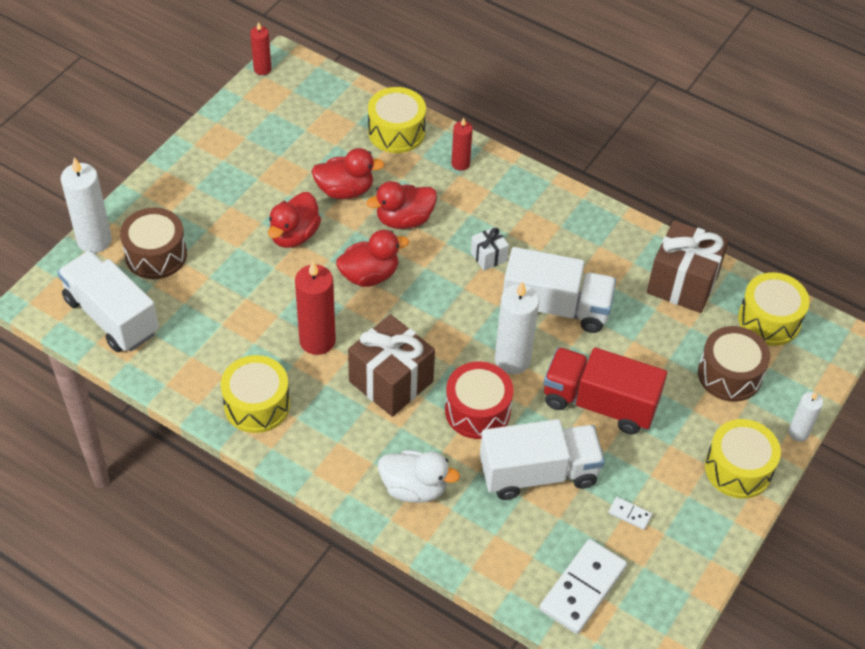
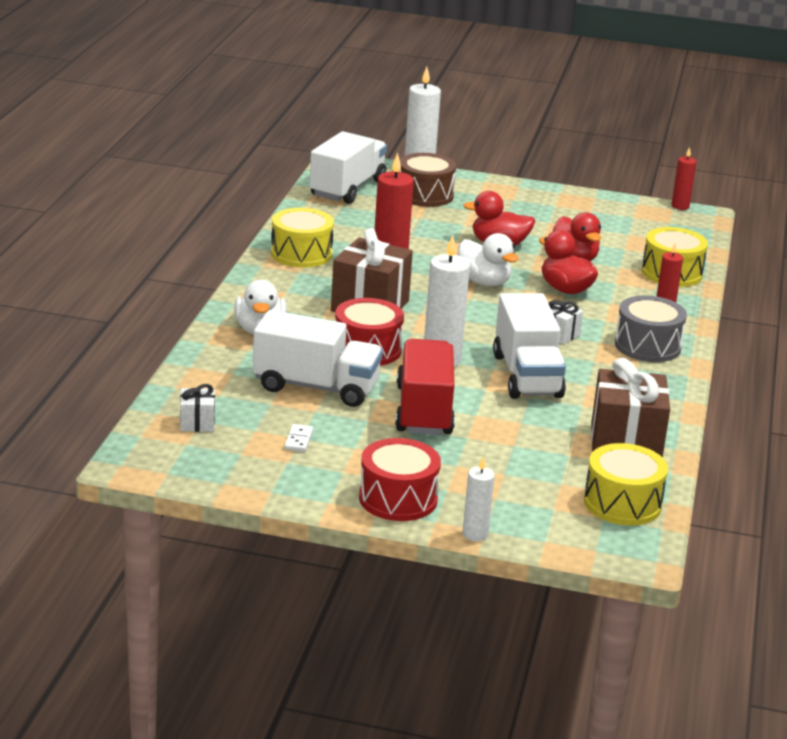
camera: 70 degrees right, 25 degrees down
(369, 275) = (483, 282): red duck -> white duck
(526, 203) = (647, 346): none -> grey drum
(538, 473) = (316, 387): white truck -> white truck turned 45 degrees counterclockwise
(583, 588) = (197, 423): white domino -> white gift
(729, 374) = (522, 483): brown drum -> none
(738, 469) = (398, 499): yellow drum -> red drum

